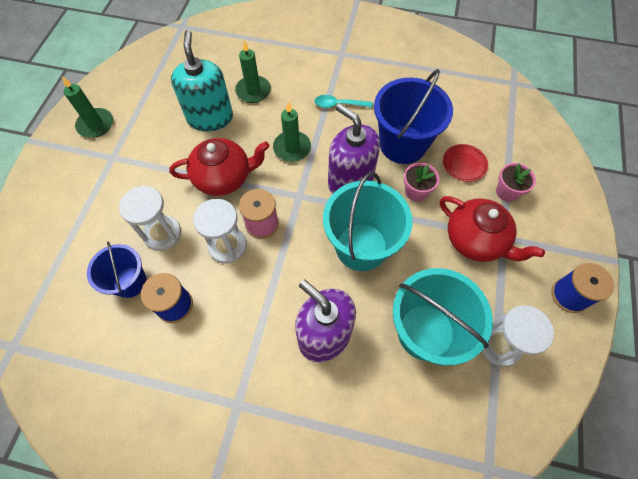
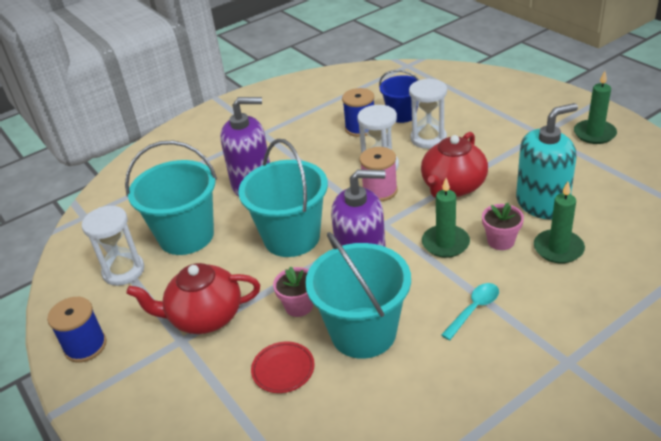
camera: 135 degrees right, 25 degrees down
(210, 118) = (542, 203): turquoise soap dispenser -> turquoise soap dispenser turned 60 degrees counterclockwise
(403, 144) = (363, 332): blue bucket -> turquoise bucket
(507, 192) = (214, 382): pink flower pot -> pink flower pot (500, 241)

